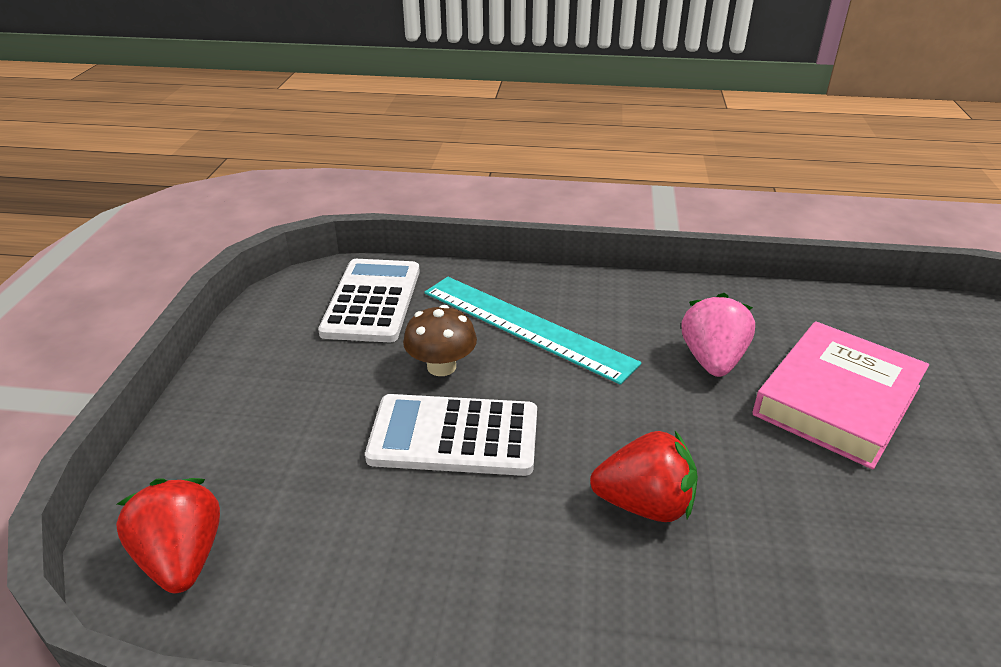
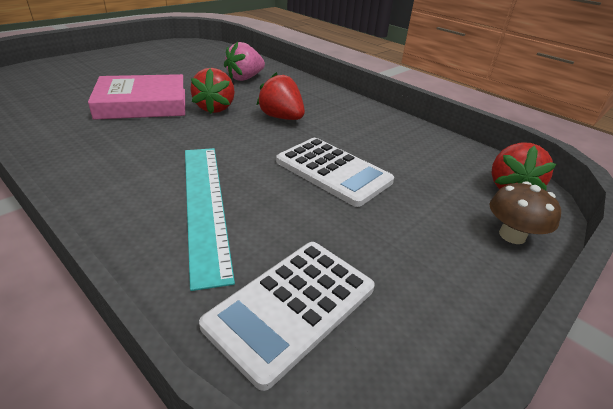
camera: 145 degrees left, 0 degrees up
(441, 366) = (298, 209): brown mushroom -> brown mushroom (512, 235)
(712, 360) = (149, 136): pink strawberry -> pink strawberry (245, 78)
(754, 457) = (215, 108): none -> red strawberry

